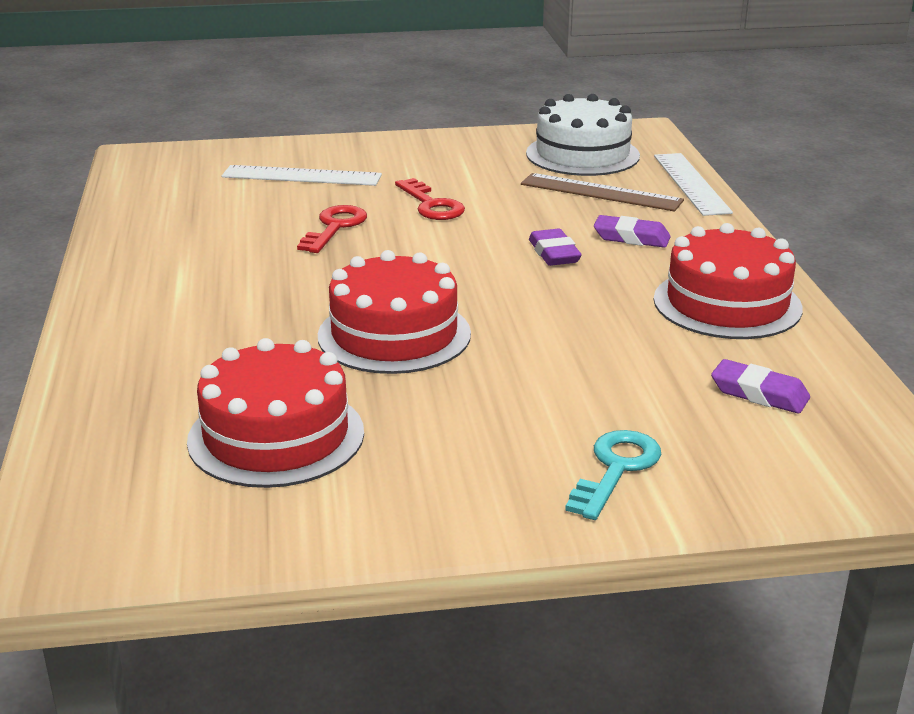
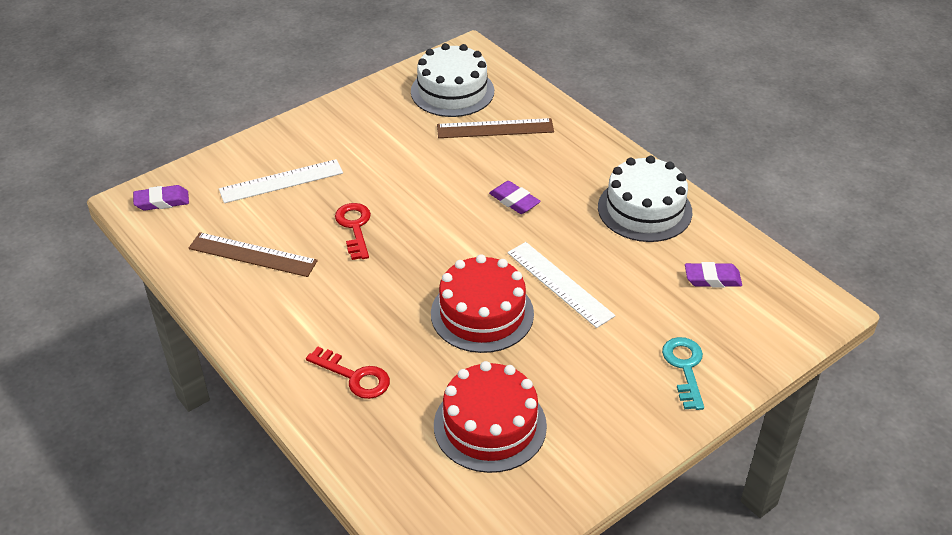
camera: 30 degrees left, 15 degrees up
(198, 219) = (252, 254): none -> brown ruler
(431, 205) = (398, 181): red key -> red key (355, 377)
(631, 238) = (548, 168): purple eraser -> purple eraser (162, 201)
(691, 183) = (543, 99): white ruler -> white ruler (559, 284)
(727, 304) = (644, 209): red cake -> white cake

